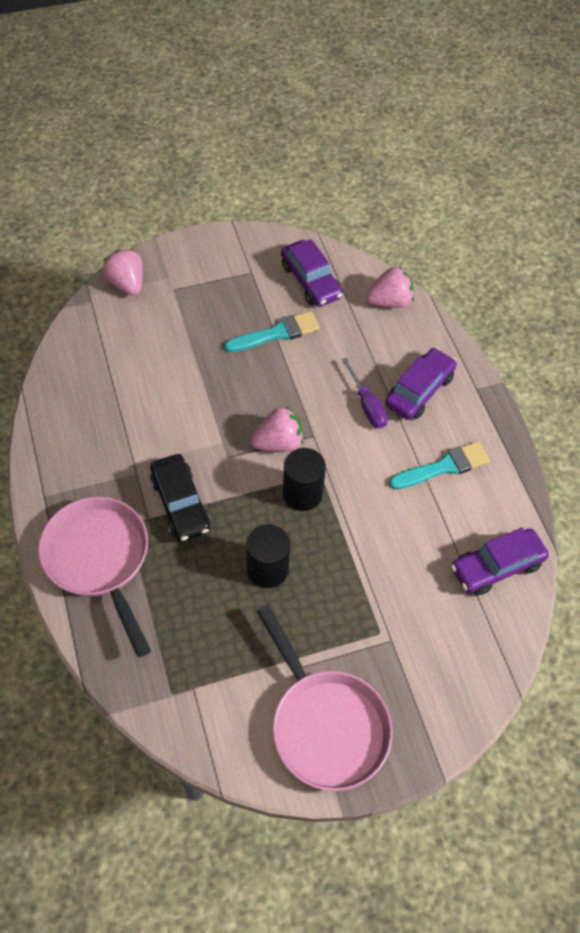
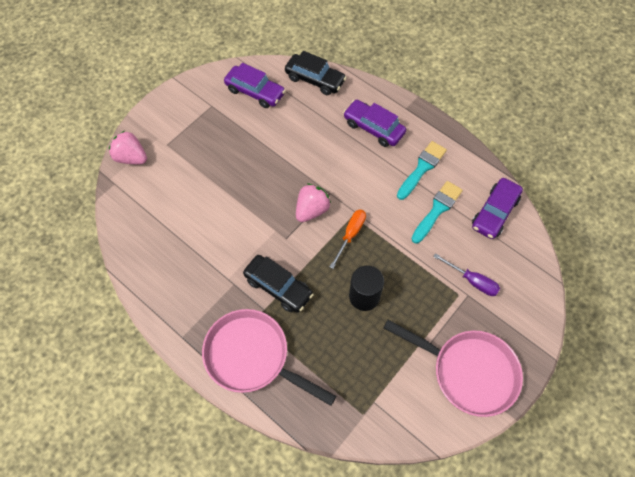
camera: 30 degrees left, 5 degrees up
(277, 333) = (258, 138): turquoise brush -> turquoise brush (437, 210)
(302, 494) = (350, 235): black cylinder -> orange screwdriver
(367, 405) = (349, 155): purple screwdriver -> purple screwdriver (472, 281)
(390, 301) = (315, 79): pink strawberry -> black car
(419, 390) = (373, 128): purple car -> purple car turned 60 degrees counterclockwise

